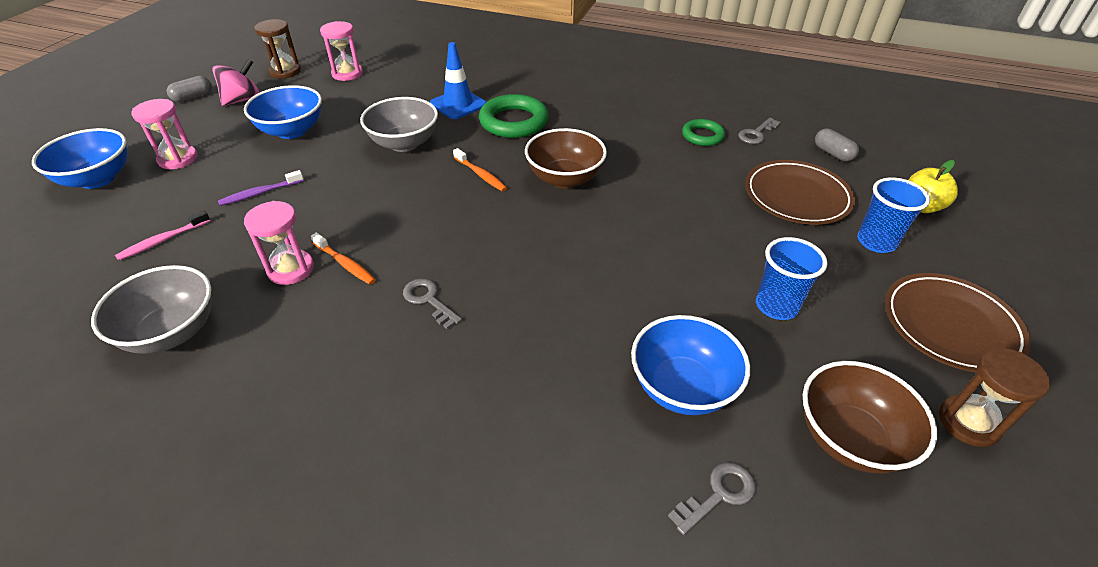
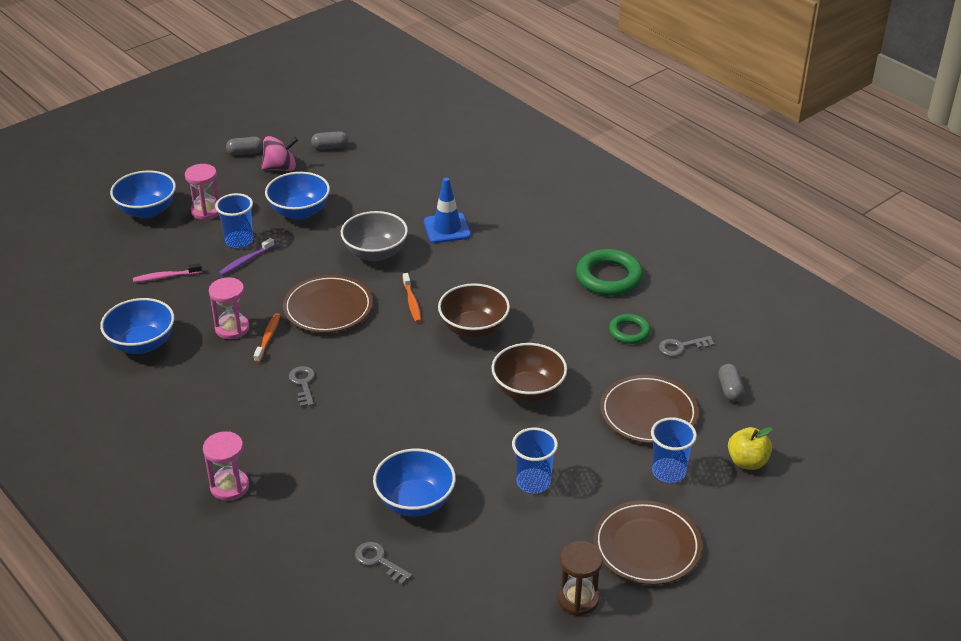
camera: 30 degrees right, 5 degrees down
(172, 332) = (142, 344): grey bowl -> blue bowl
(238, 176) = (239, 241): none -> blue cup
(260, 193) = (246, 261): purple toothbrush -> purple toothbrush turned 45 degrees counterclockwise
(285, 71) = (330, 147): brown hourglass -> grey capsule
(345, 264) = (268, 338): orange toothbrush -> orange toothbrush turned 150 degrees counterclockwise
(347, 74) = (378, 165): pink hourglass -> pink hourglass (229, 487)
(394, 209) = (328, 308): none -> brown plate
(514, 122) = (479, 262): green ring -> green ring (609, 277)
(718, 495) = (379, 561): grey key -> grey key turned 135 degrees counterclockwise
(849, 438) = (489, 572): brown bowl -> brown bowl (528, 391)

